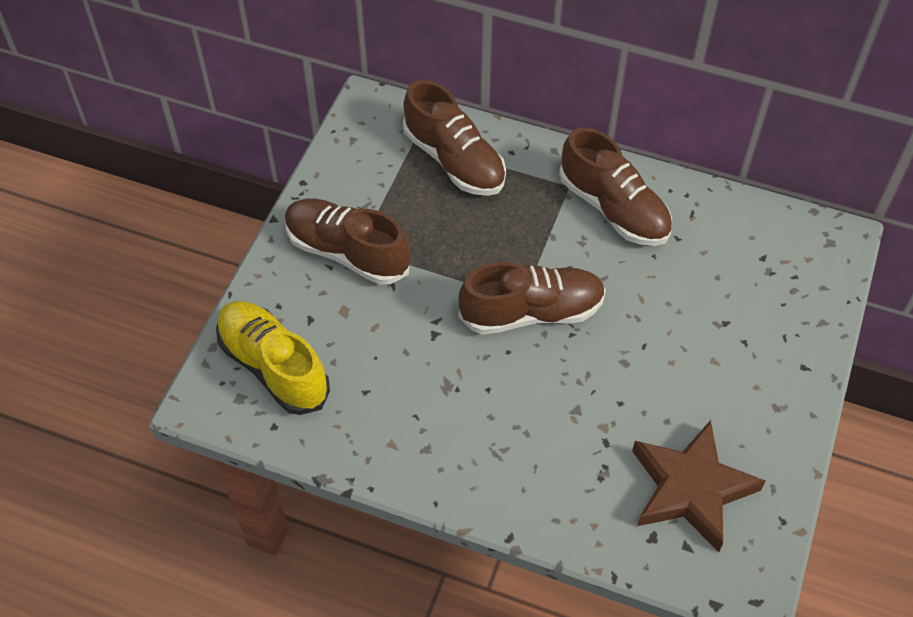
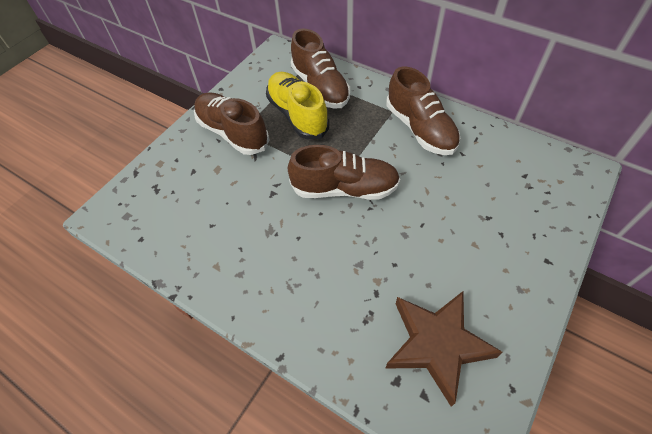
camera: 15 degrees right, 0 degrees up
(273, 366) = (157, 198): yellow shoe -> yellow shoe (297, 115)

